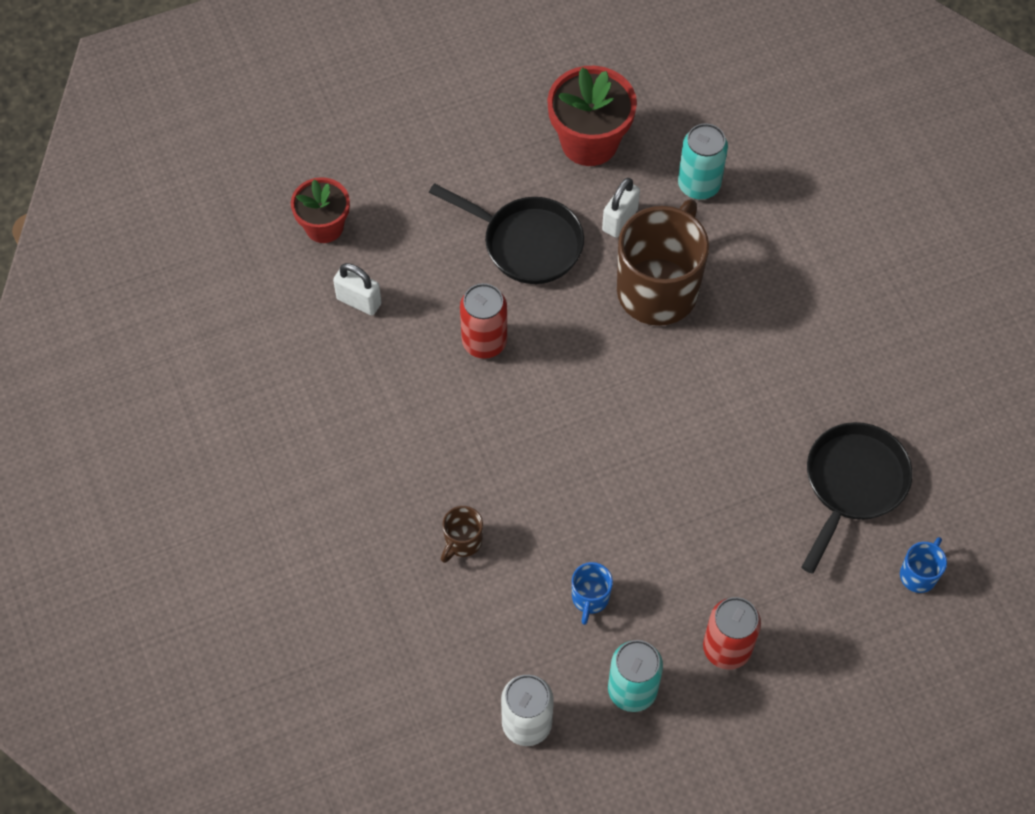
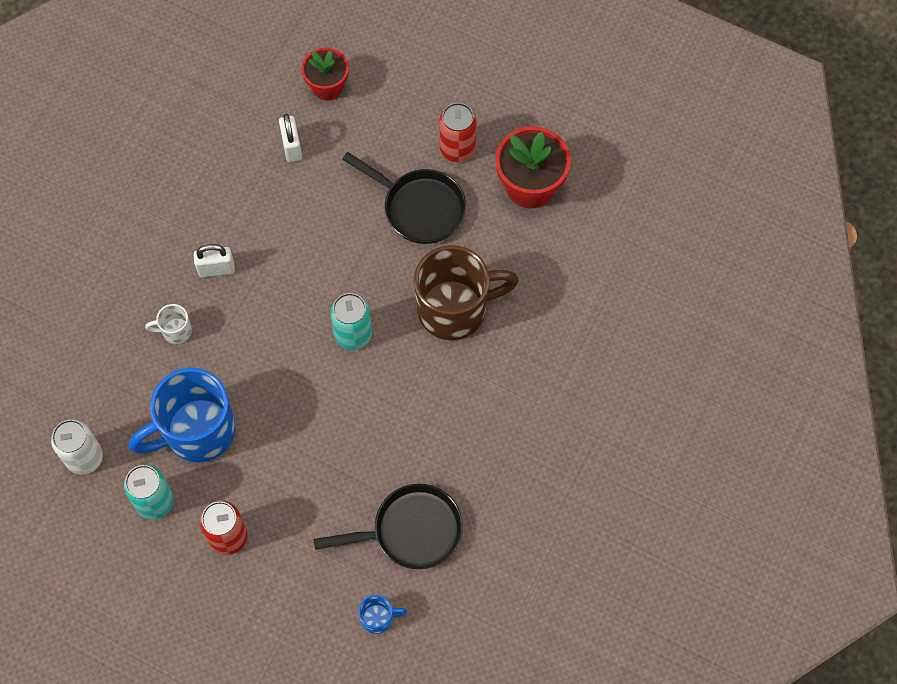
camera: 50 degrees right, 5 degrees up
(462, 542) = (175, 331): brown mug -> white mug
(484, 342) = (325, 238): red can -> red can (457, 149)
(526, 243) = (419, 207): black pan -> black pan turned 45 degrees counterclockwise
(590, 598) = (197, 432): blue mug -> blue mug, size x2.34
(620, 220) = (486, 248): white padlock -> white padlock (216, 269)
(699, 185) = (558, 275): turquoise can -> turquoise can (353, 334)

